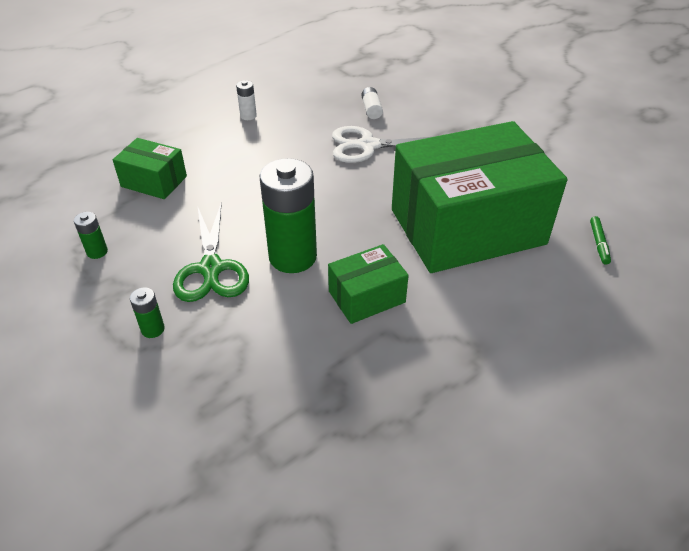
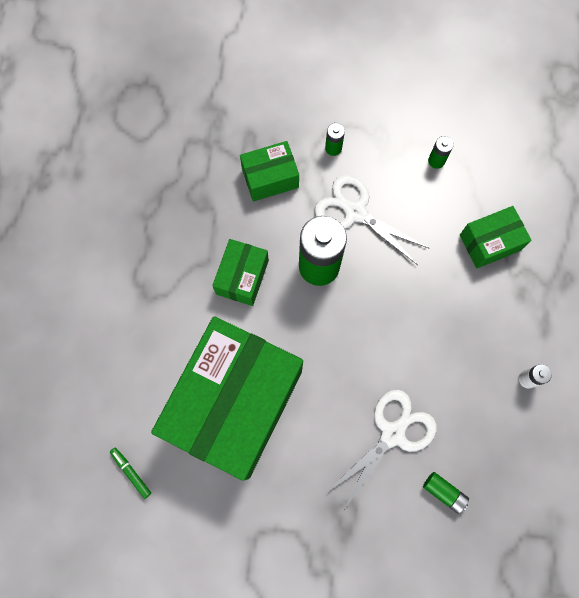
camera: 135 degrees right, 30 degrees up
(211, 268) = (355, 212): green scissors -> white scissors
(241, 353) = (270, 178): none -> green box
(371, 109) = (444, 492): white battery -> green battery

